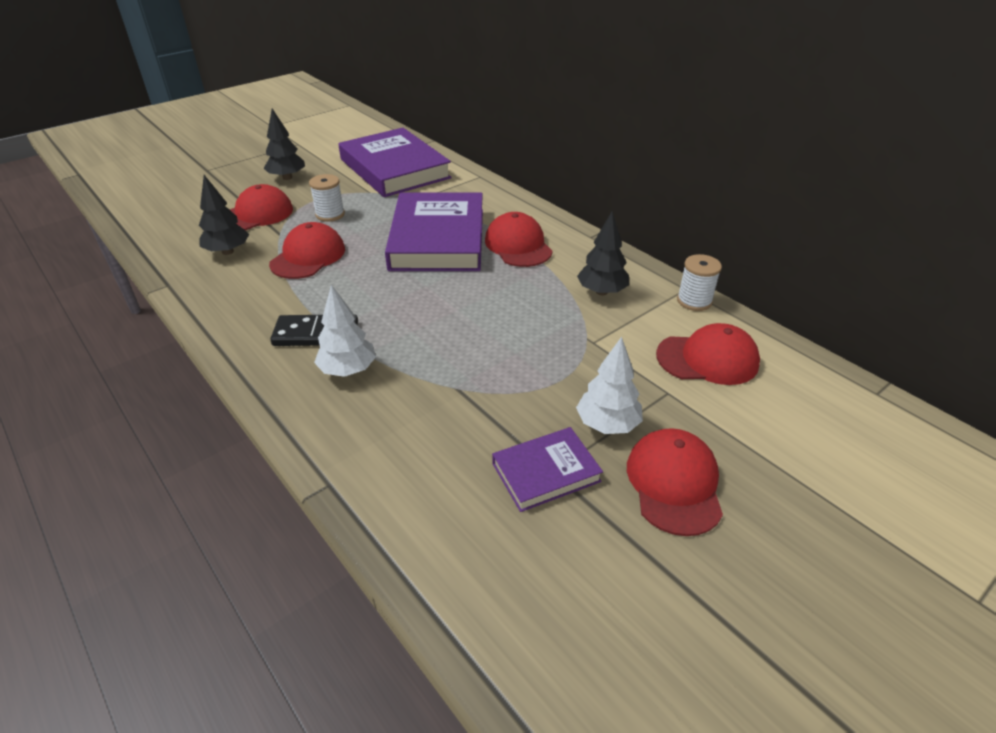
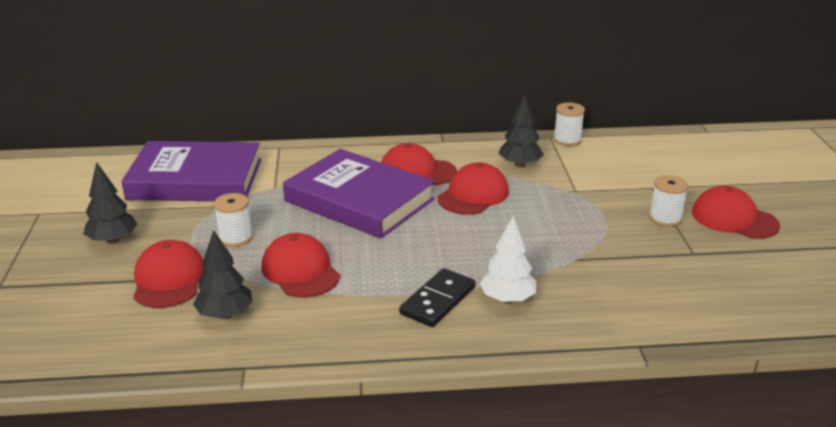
camera: 55 degrees left, 10 degrees down
(546, 472) = (693, 256): purple book -> none
(607, 424) = (665, 218): white tree -> white spool
(707, 359) = (632, 162): red cap -> red cap (473, 195)

